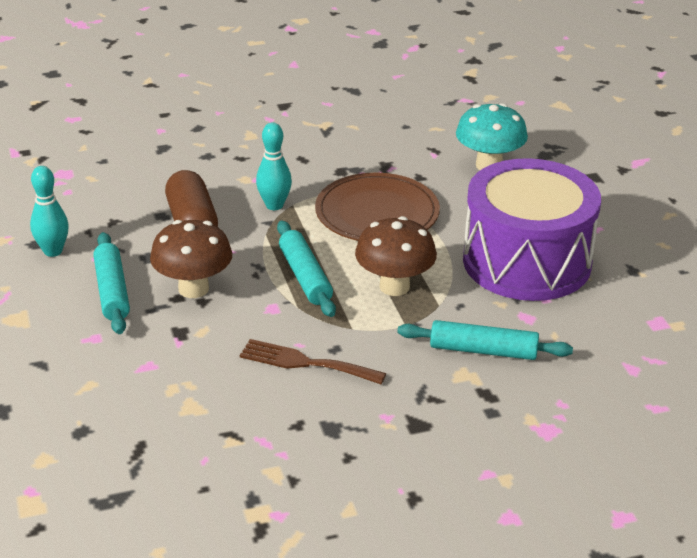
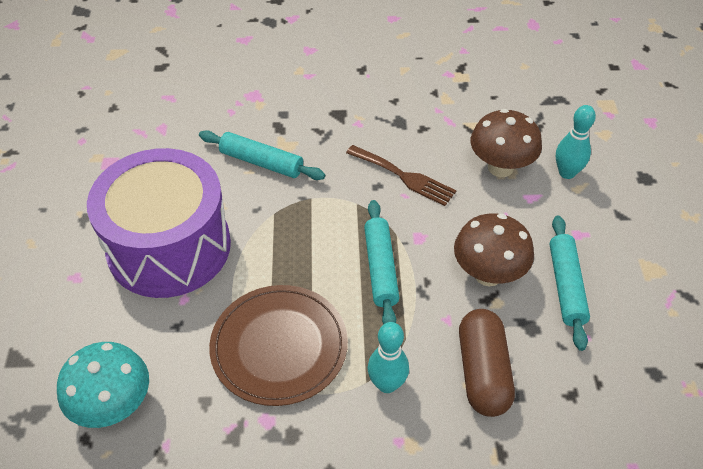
camera: 165 degrees left, 15 degrees up
(53, 251) = (633, 357): turquoise bowling pin -> turquoise bowling pin (567, 173)
(394, 286) = (303, 240): brown mushroom -> brown mushroom (500, 167)

